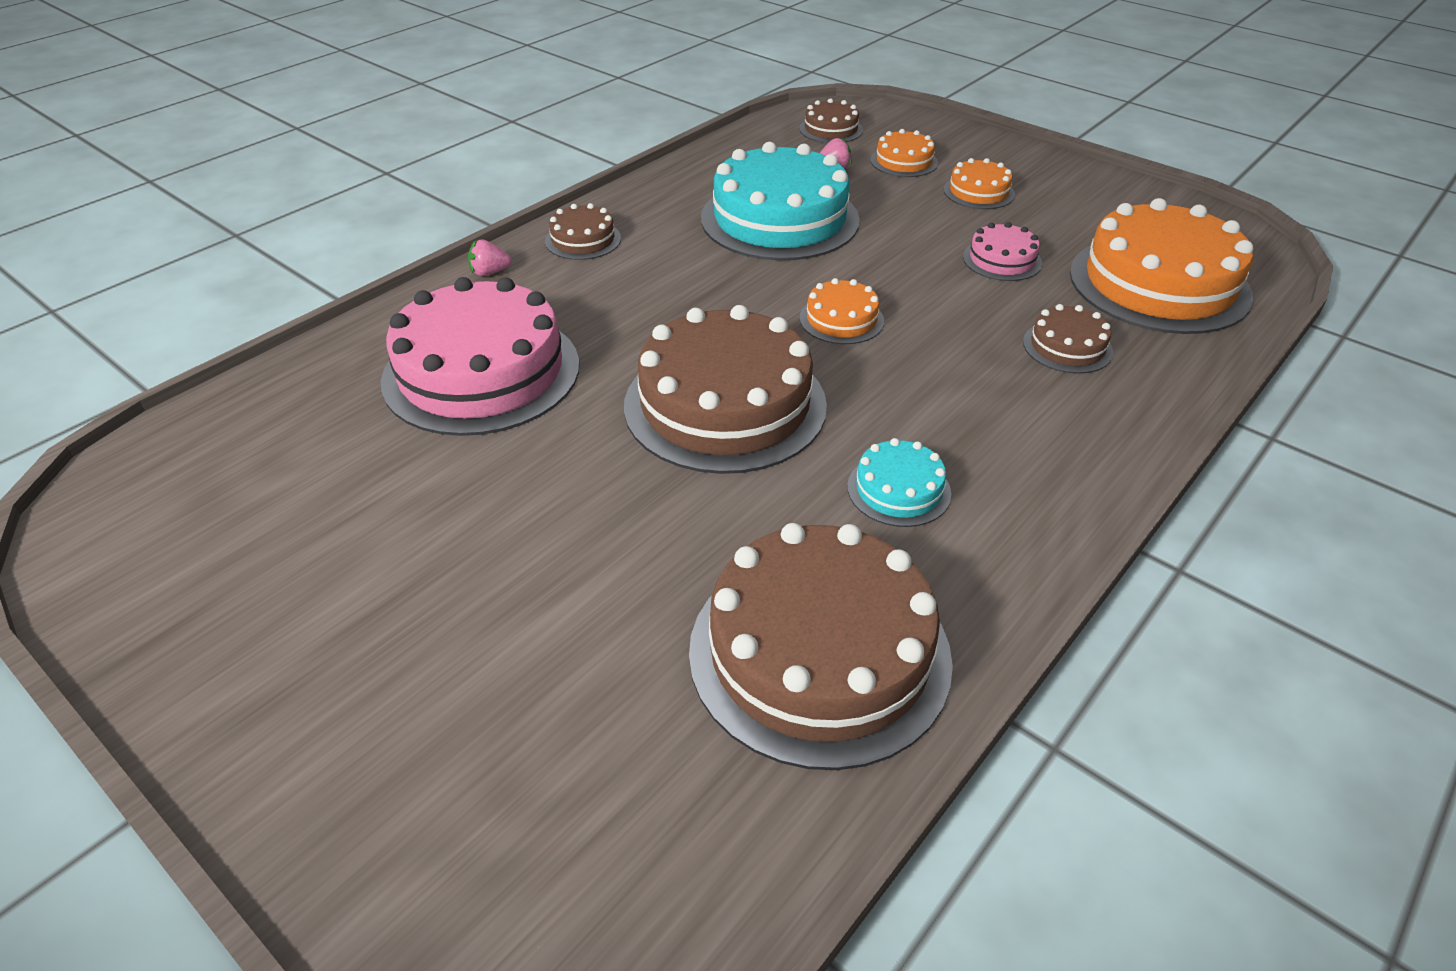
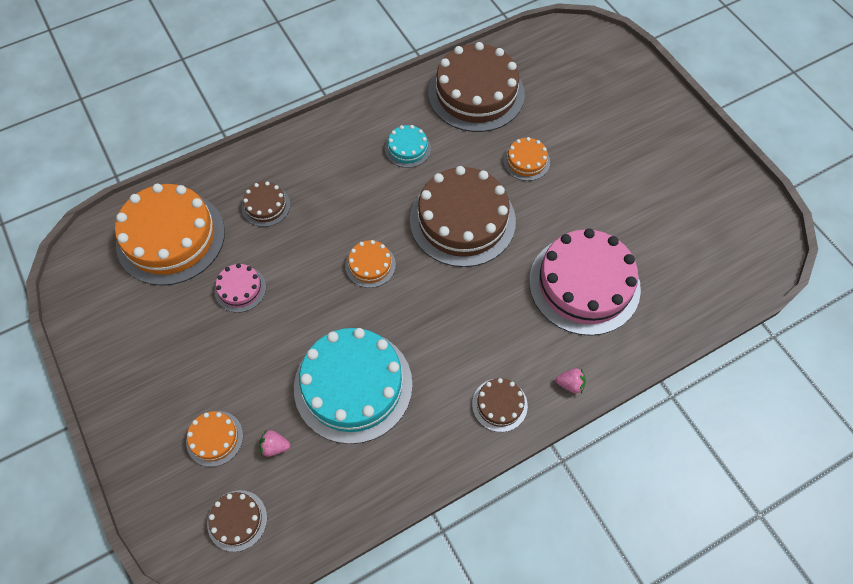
camera: 160 degrees left, 20 degrees up
(978, 192) = (193, 372): orange cake -> orange cake (526, 161)

